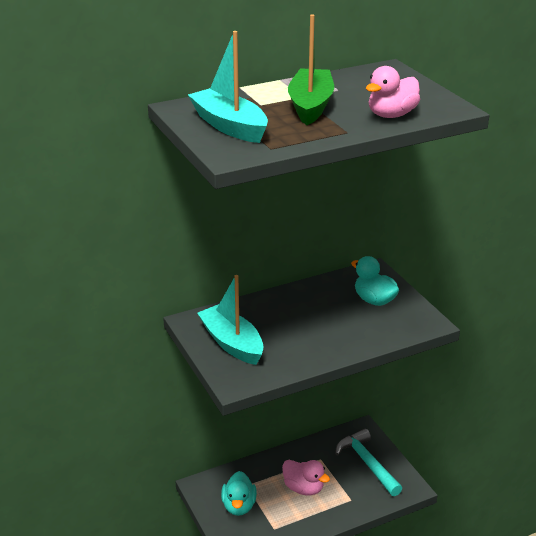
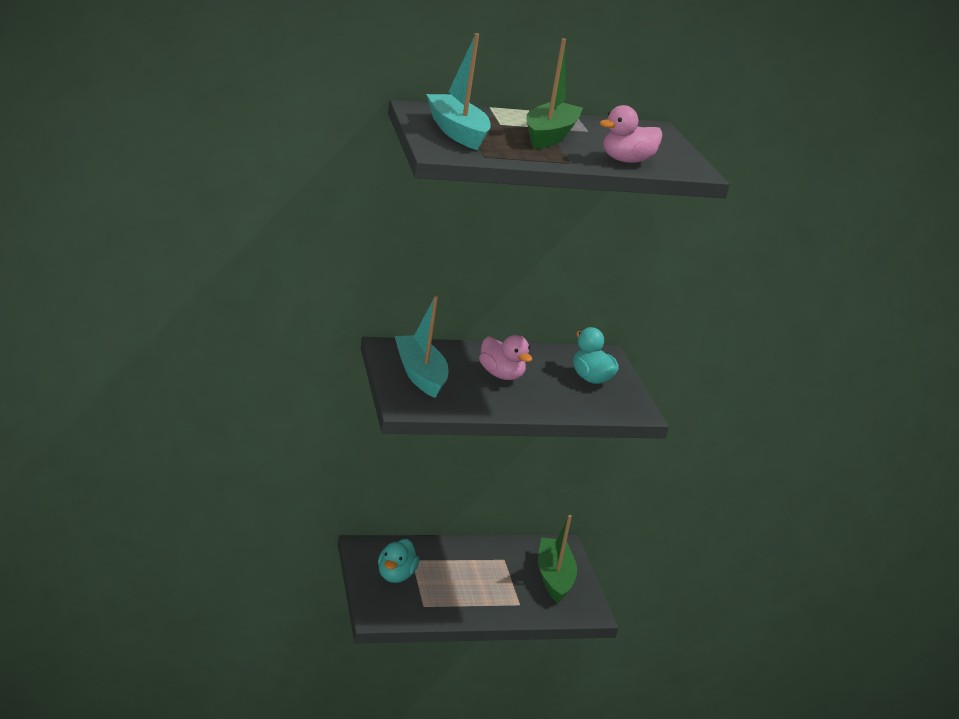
camera: 10 degrees right, 5 degrees down
(303, 488) = (473, 580): pink duck -> pink duck (501, 375)
(367, 463) = (554, 577): turquoise hammer -> green boat

